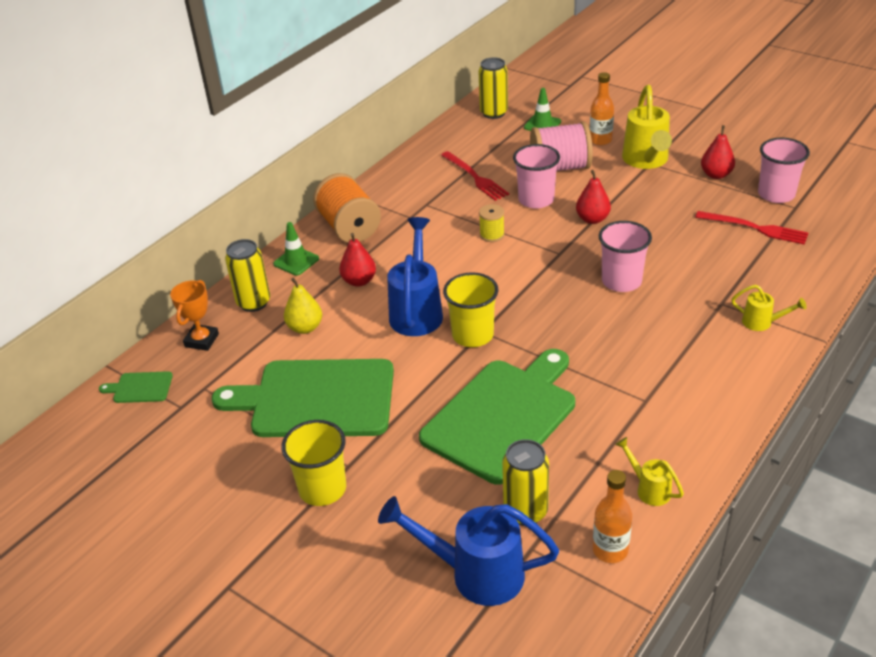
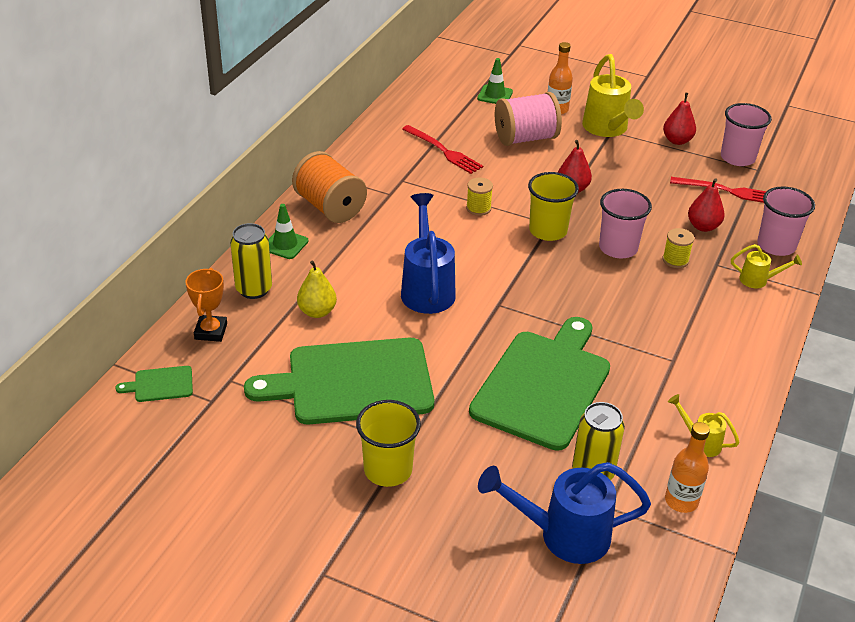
camera: 15 degrees left, 0 degrees up
(359, 281) = (358, 261): red pear -> red pear (703, 226)
(472, 335) = (490, 309): yellow cup -> yellow cup (548, 231)
(494, 113) = (442, 84): yellow can -> none
(536, 200) = (511, 171): pink cup -> pink cup (776, 245)
(678, 296) = (675, 260): none -> yellow spool

